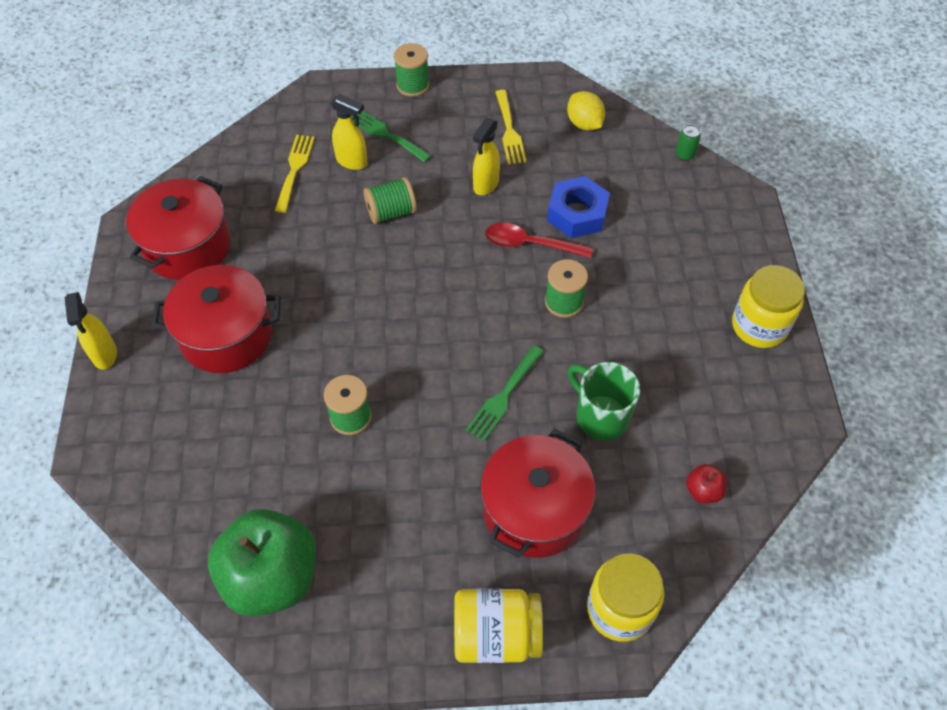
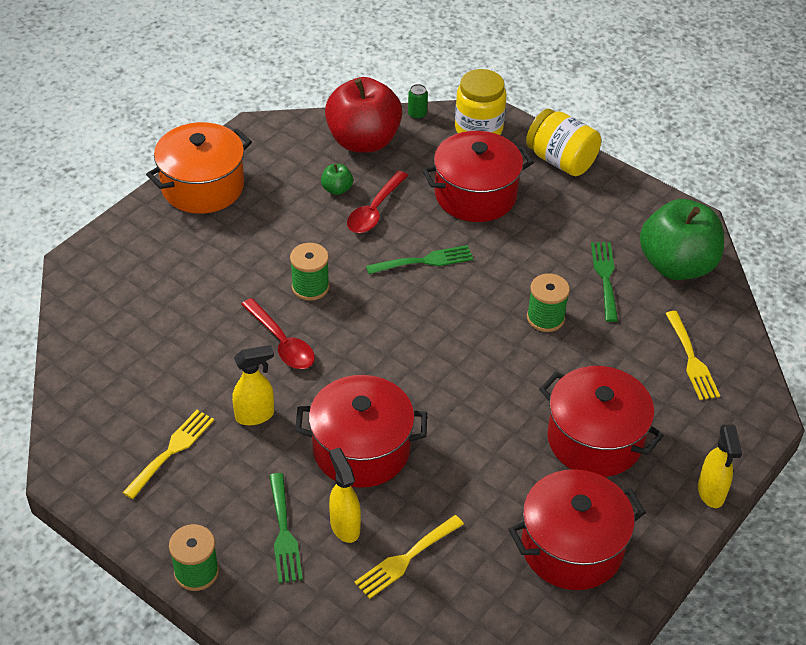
camera: 140 degrees left, 10 degrees down
(105, 355) = (711, 493): yellow spray bottle -> yellow spray bottle turned 150 degrees clockwise
(190, 471) = (692, 359): none -> yellow fork
(331, 505) = (605, 277): none -> green fork
(391, 212) = (361, 449): green spool -> red pot
(577, 213) = (215, 339): blue nut -> none
(584, 124) = (102, 408): yellow lemon -> none
(600, 416) = (375, 210): green mug -> red spoon
(657, 412) = (337, 189): none -> green apple
(685, 155) = (67, 322): green can -> green can (417, 114)
(703, 491) = (363, 141): red apple -> red apple, size x2.46
(759, 326) = (203, 186): yellow jar -> orange pot

